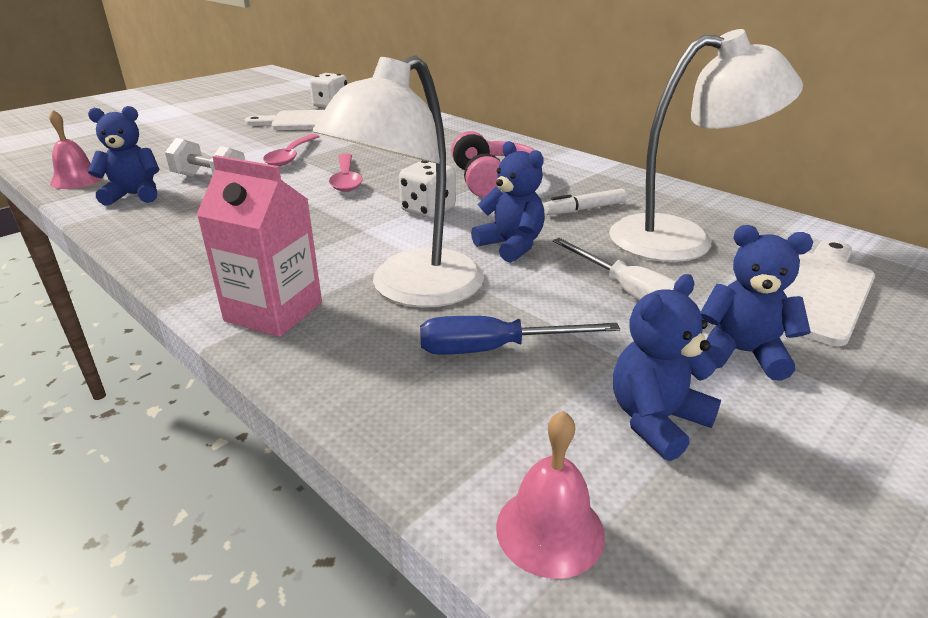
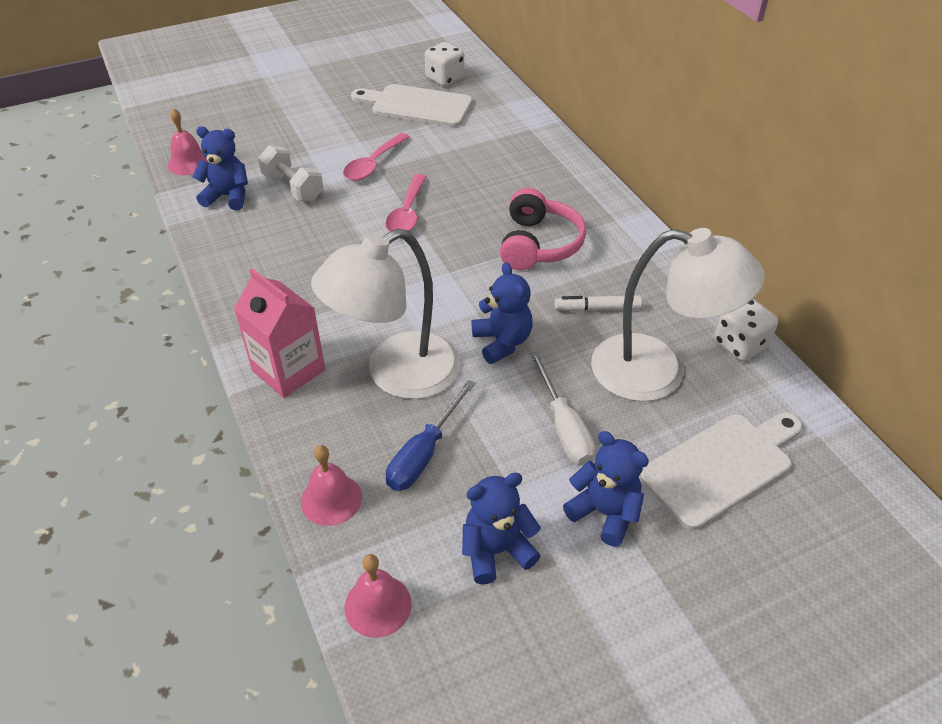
camera: 20 degrees right, 15 degrees up
(402, 422) = (331, 499): none -> pink bell
(428, 210) = (457, 276): white dice -> white dice (740, 344)
(493, 349) = (424, 453): blue screwdriver -> blue screwdriver turned 75 degrees counterclockwise

